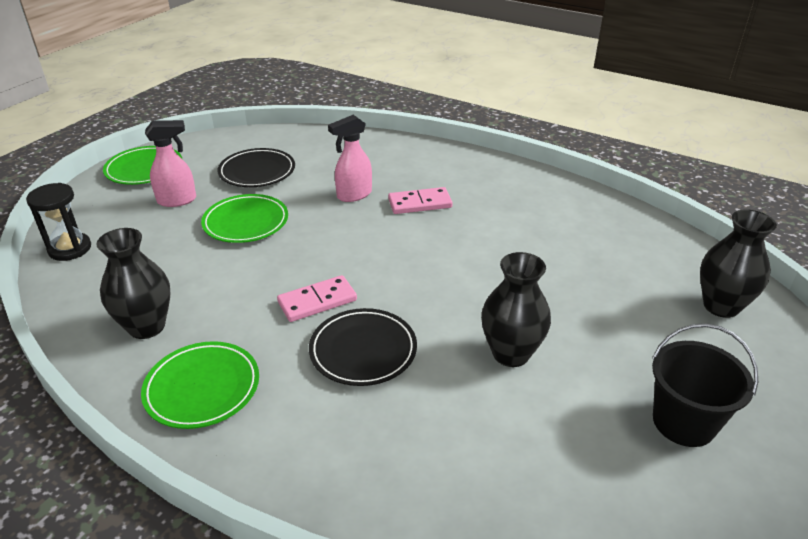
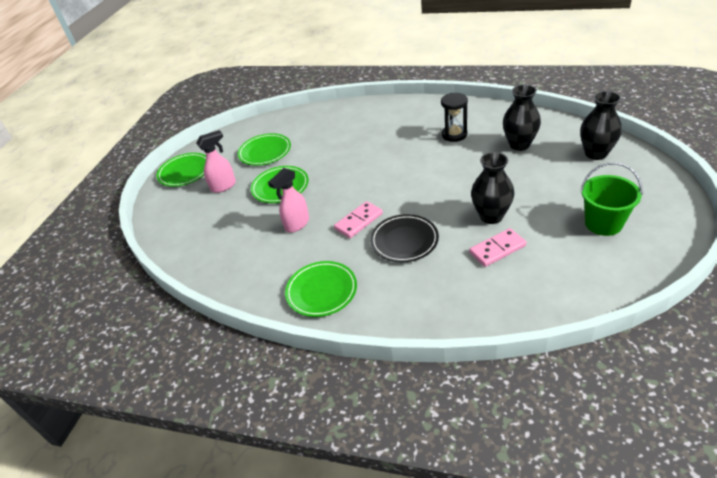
camera: 10 degrees left, 5 degrees up
(70, 249) = (173, 238): black hourglass -> black hourglass (454, 134)
(147, 326) = (261, 268): black vase -> black vase (519, 144)
(257, 172) = (265, 152): black plate -> green plate
(353, 195) = (340, 149): pink spray bottle -> pink spray bottle (297, 224)
(420, 203) = (386, 143): pink domino -> pink domino (497, 249)
(683, 422) = (603, 223): black bucket -> green bucket

